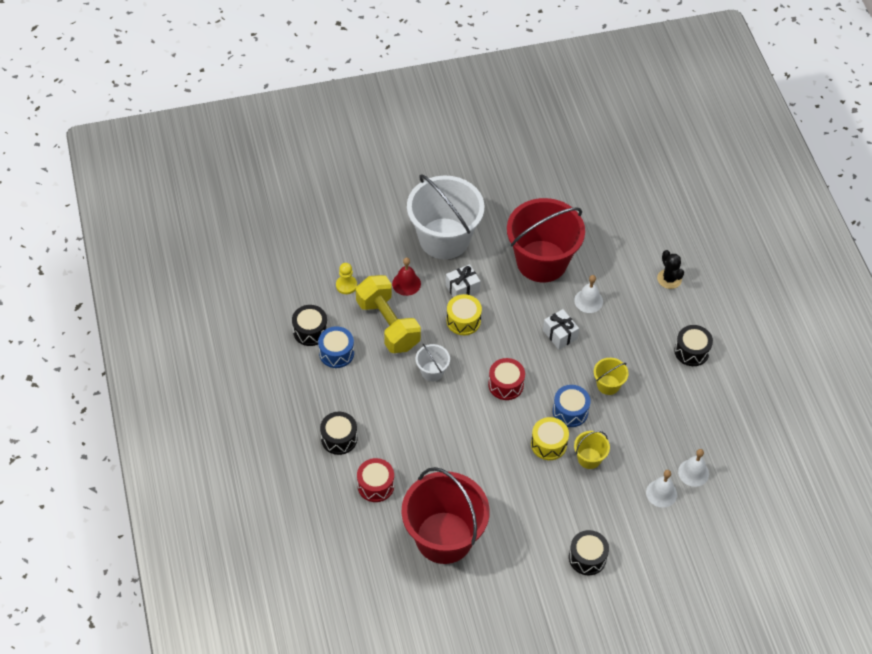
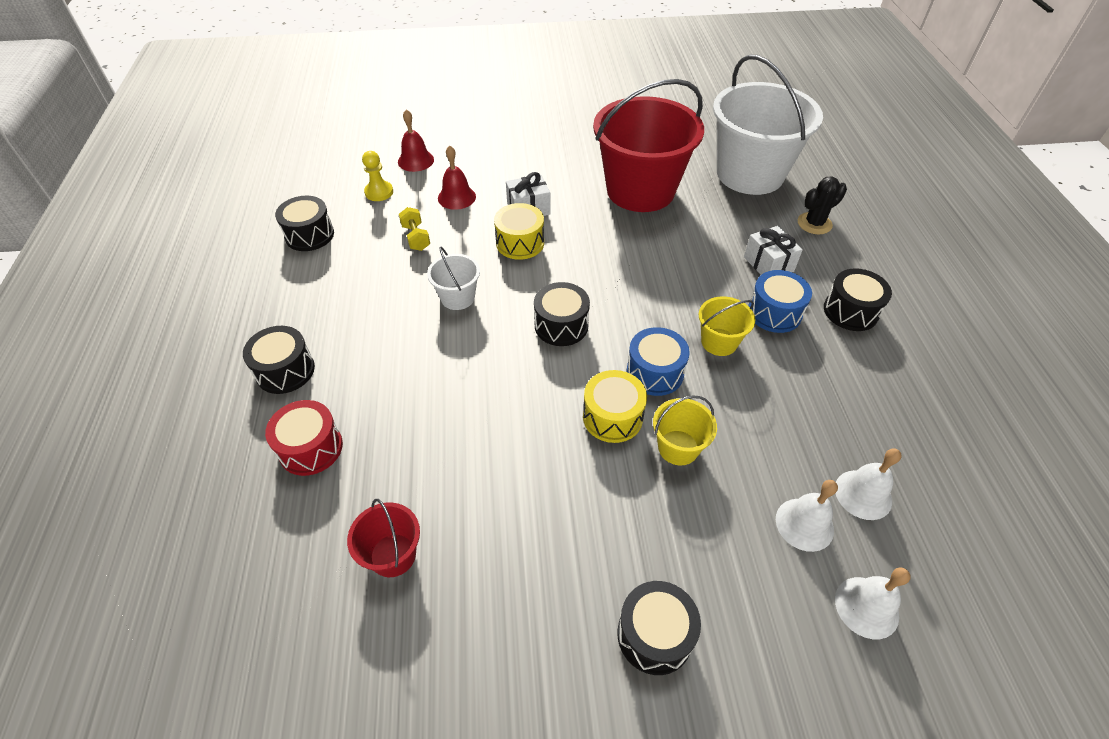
camera: 10 degrees right, 5 degrees down
(336, 353) = (332, 262): blue drum -> blue drum (774, 313)
(363, 250) = (415, 160): none -> red bell
(388, 324) = (416, 237): yellow dumbbell -> yellow dumbbell, size x0.42
(444, 238) = (520, 158): white bucket -> white bucket (750, 174)
(444, 537) = (393, 555): red bucket -> red bucket, size x0.43
(506, 385) = (561, 325): red drum -> black drum
(560, 334) = (653, 271): white gift -> white gift (768, 264)
(588, 301) = (699, 237): white bell -> white bell (866, 607)
(669, 279) = (814, 223): black cactus -> black cactus turned 75 degrees clockwise

